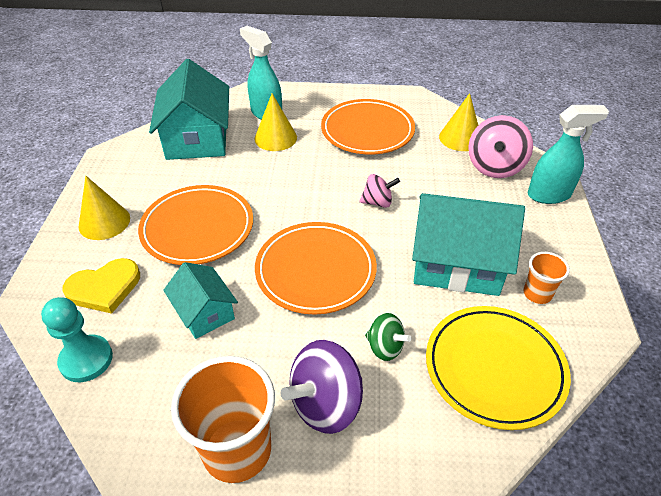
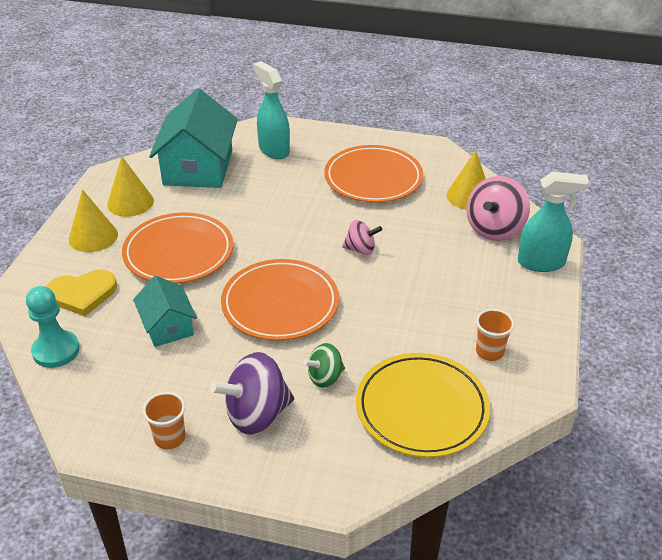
camera: 10 degrees right, 5 degrees down
(237, 450) = (169, 438): orange cup -> orange cup, size x0.51
(275, 138) = (276, 175): yellow cone -> yellow cone (130, 202)
(385, 347) = (325, 377): green spinning top -> green spinning top turned 105 degrees clockwise
(457, 263) = (420, 314): turquoise house -> none

